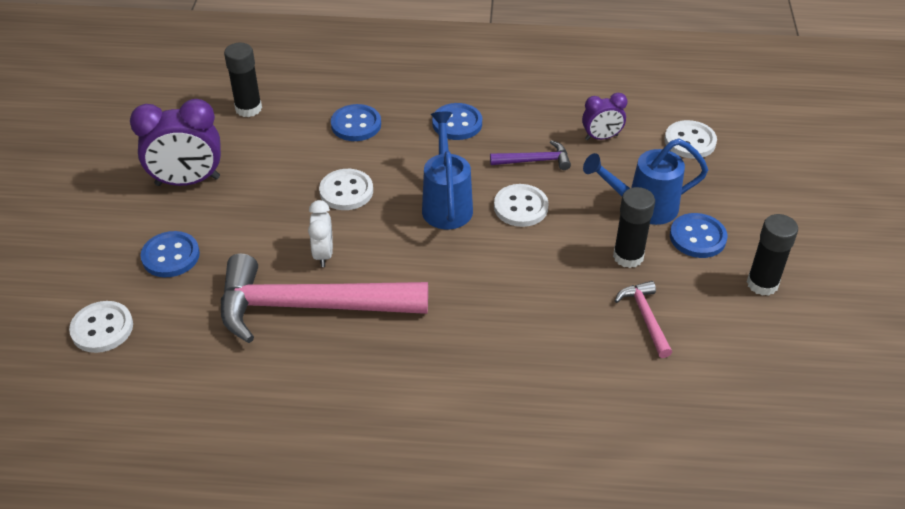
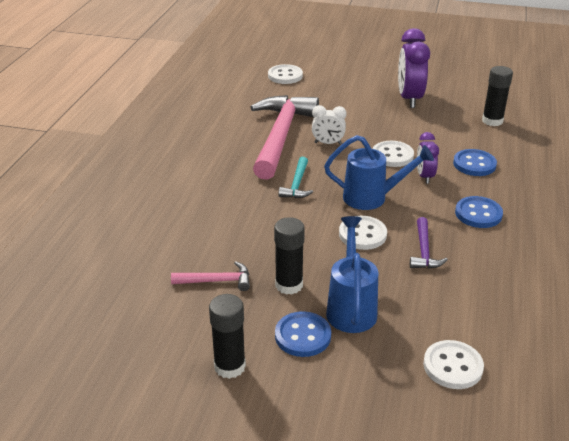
camera: 100 degrees right, 10 degrees down
(171, 256) = (338, 93): blue button -> none
(432, 273) = (297, 184): none -> turquoise hammer
(601, 137) = (459, 299): purple clock -> purple clock (424, 176)

